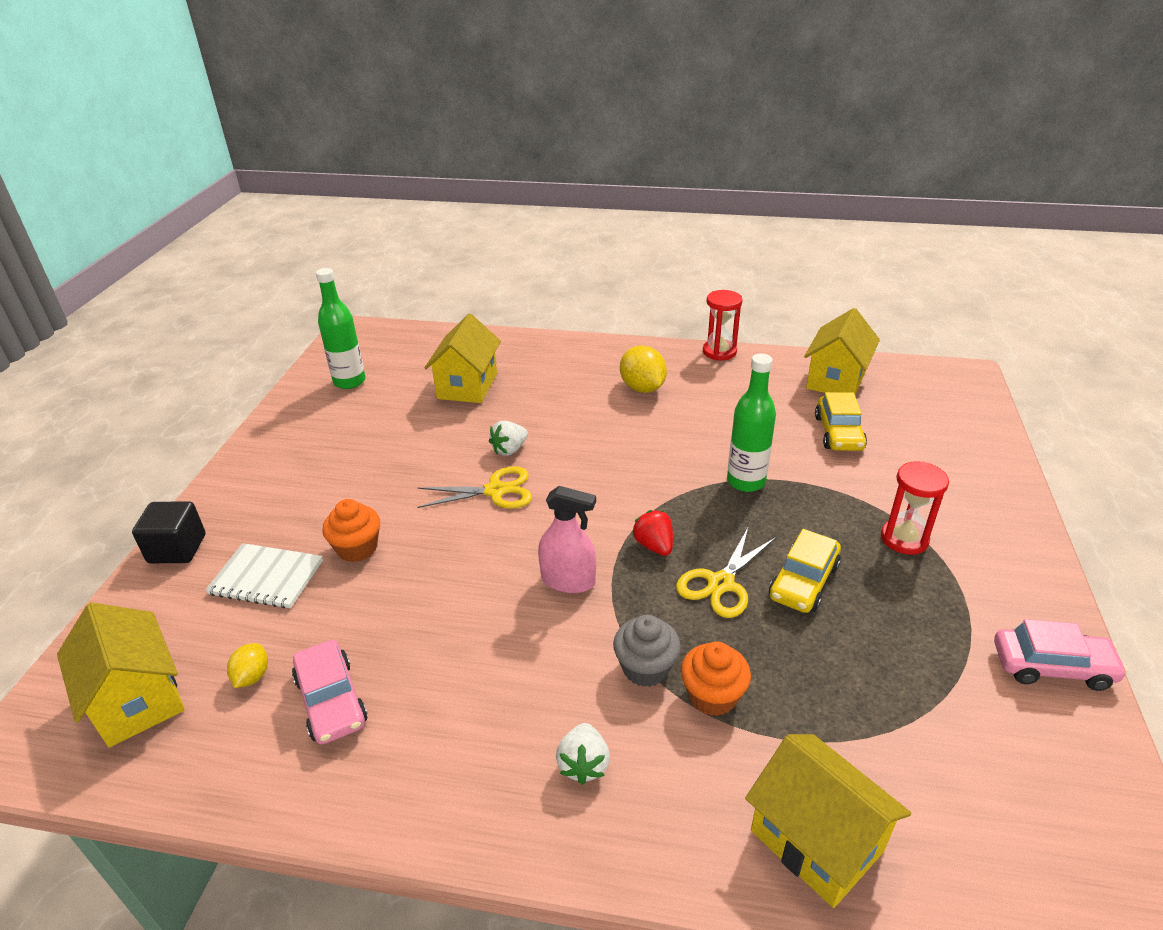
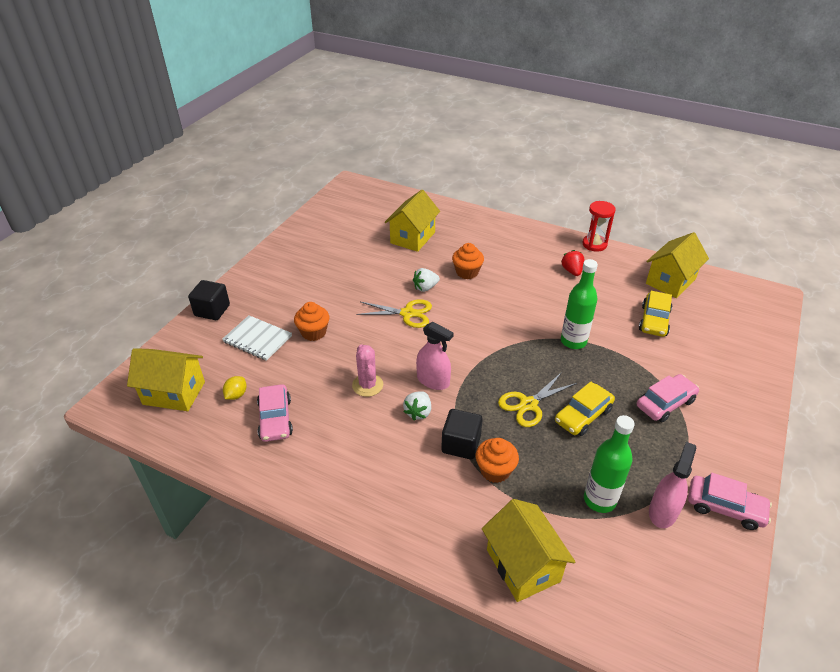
camera: 15 degrees right, 5 degrees up
(137, 699) = (174, 393): yellow house -> yellow house turned 60 degrees counterclockwise
(349, 381) = (338, 220): green bottle -> green bottle (599, 500)
(469, 610) = (367, 385): none -> pink cactus
(562, 418) = (467, 272): none -> orange cupcake
(583, 764) = (404, 489): white strawberry -> white strawberry (418, 412)
(642, 388) = (529, 261): yellow lemon -> none
(645, 668) = (461, 444): grey cupcake -> black cube
(654, 546) = (495, 371): red strawberry -> red strawberry (572, 271)
(904, 539) = (665, 403): red hourglass -> pink car
(975, 695) = (663, 512): none -> pink spray bottle

